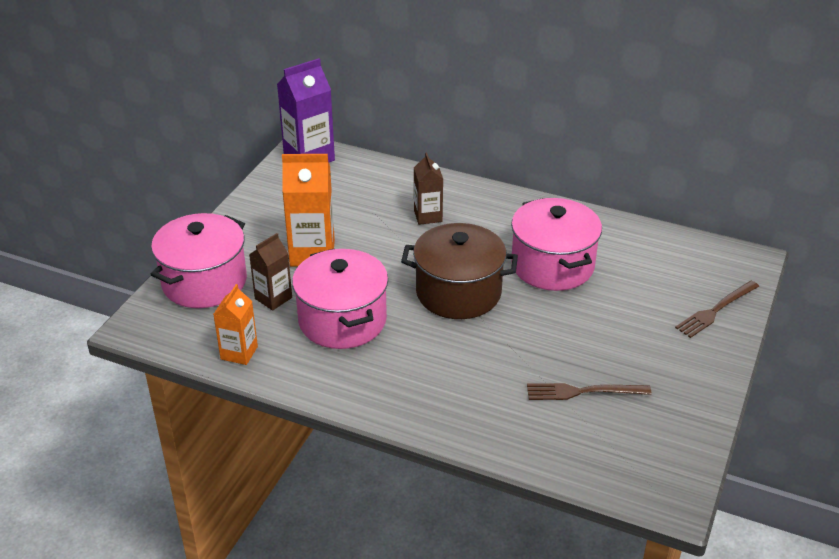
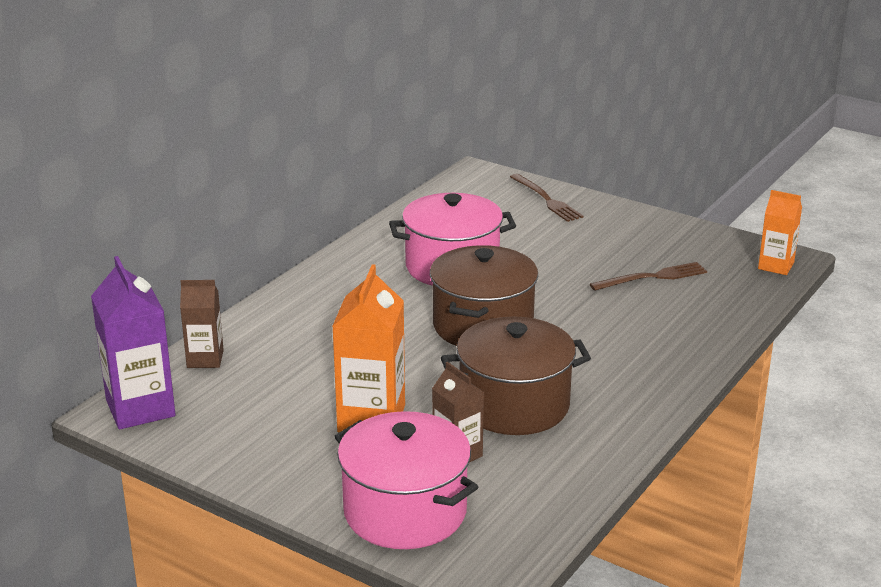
camera: 80 degrees left, 10 degrees down
(239, 353) = (560, 485): orange carton -> orange carton (776, 266)
(342, 320) = (514, 405): pink pot -> brown pot
(428, 216) = (327, 330): brown carton -> brown carton (205, 359)
(583, 392) = (652, 277): brown fork -> brown fork turned 120 degrees counterclockwise

